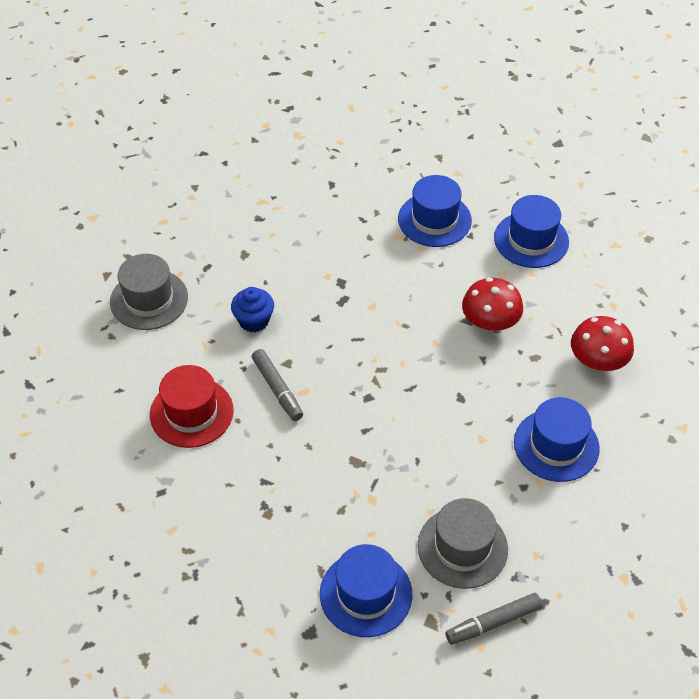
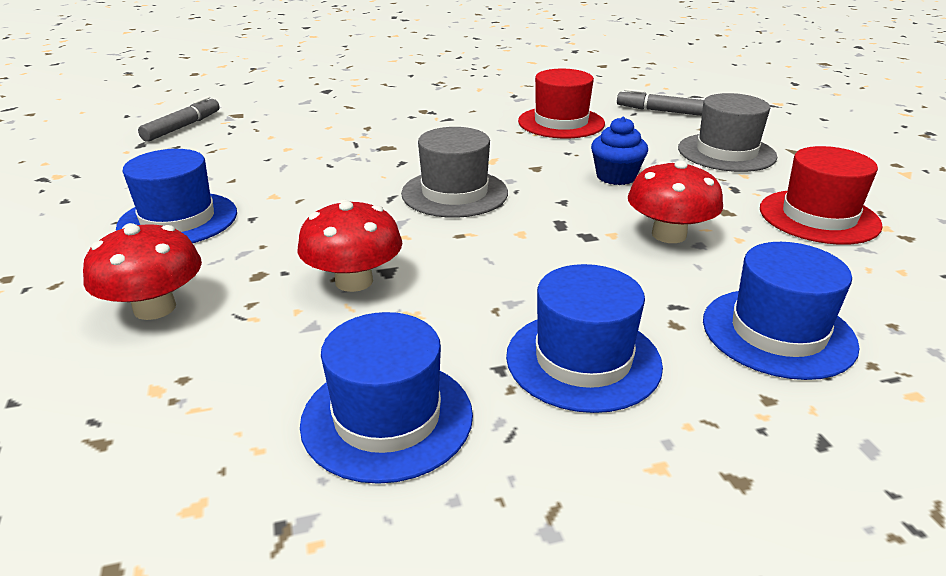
camera: 140 degrees right, 20 degrees down
(207, 221) = (819, 217): none -> red hat
(277, 389) = (517, 153): grey marker -> grey marker (661, 111)
(300, 257) = (669, 235): none -> red mushroom
(366, 594) = (302, 109): blue hat -> blue hat (778, 332)
(462, 547) = (239, 143): grey hat -> grey hat (454, 193)

